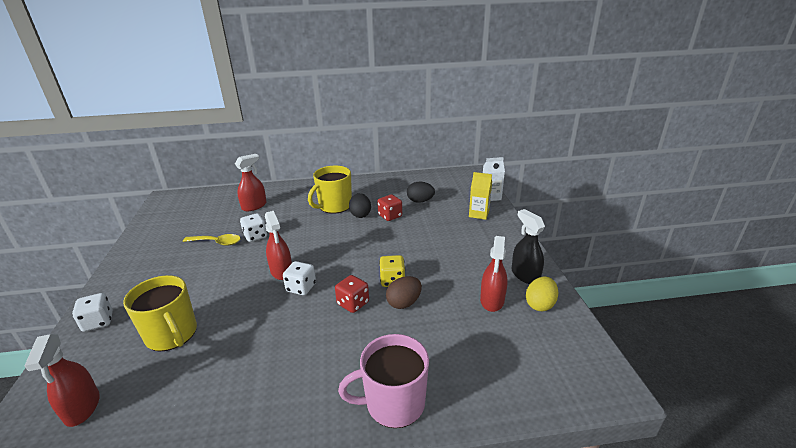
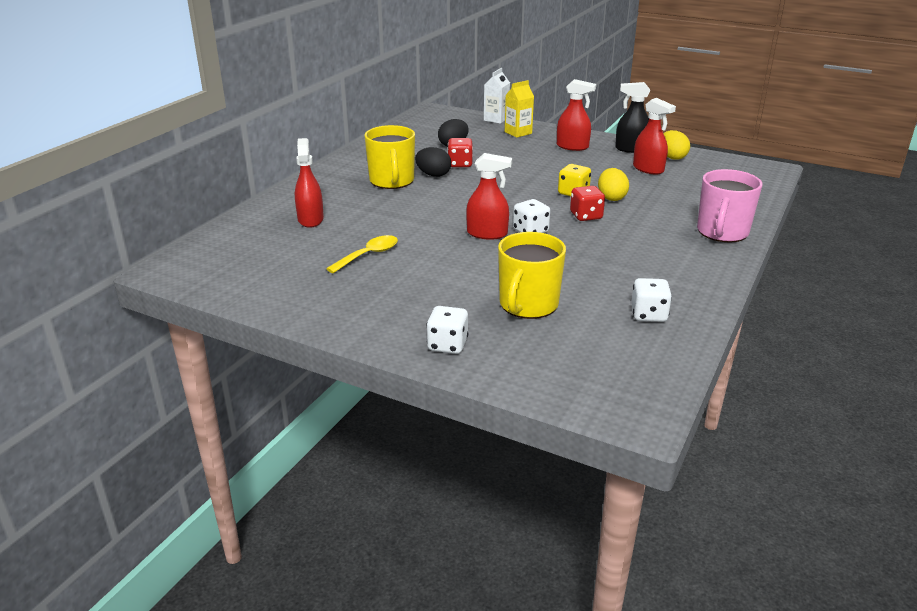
camera: 55 degrees left, 0 degrees up
(82, 408) = (594, 362): red spray bottle -> red spray bottle (572, 147)
(172, 334) = (528, 305): yellow mug -> yellow mug turned 120 degrees clockwise
(255, 236) = (390, 232): white dice -> white dice (648, 314)
(404, 303) = (611, 198): brown egg -> yellow egg

